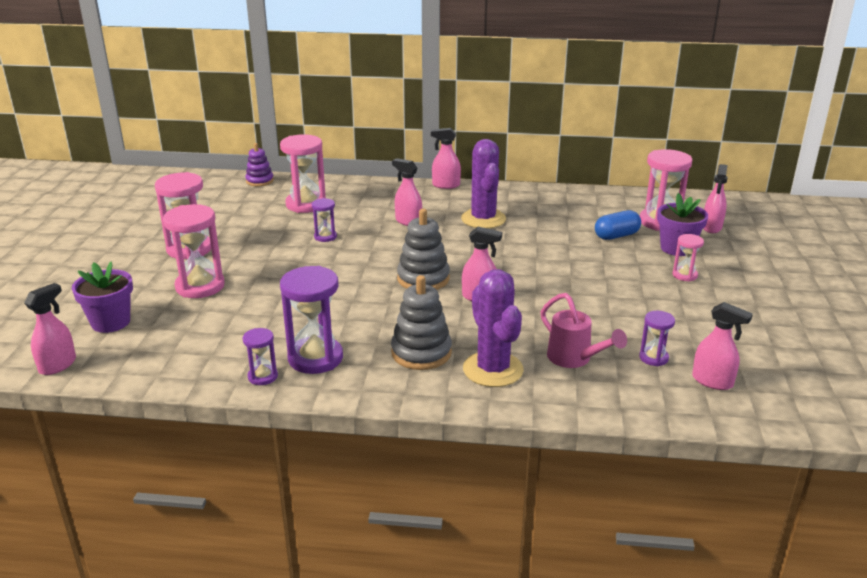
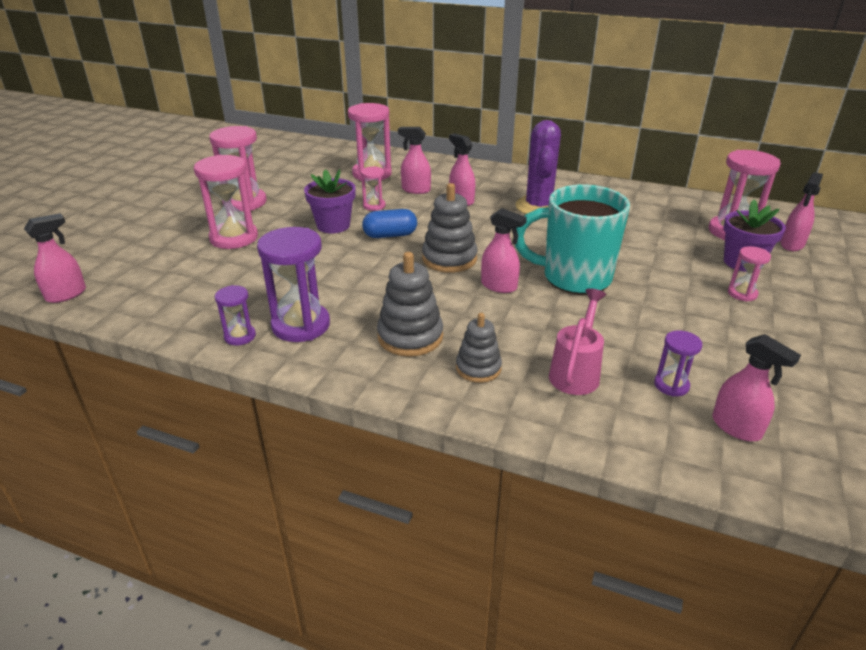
camera: 15 degrees right, 5 degrees up
(111, 322) = (136, 261): purple flower pot -> purple flower pot (333, 225)
(259, 181) = (341, 148): purple stacking toy -> none
(325, 237) = (374, 206): purple hourglass -> pink hourglass
(445, 185) = (514, 170): pink spray bottle -> pink spray bottle (415, 190)
(493, 369) = (478, 368): purple cactus -> grey stacking toy
(542, 281) = (574, 278): none -> turquoise mug
(575, 359) = (576, 372): pink watering can -> pink watering can turned 135 degrees counterclockwise
(616, 236) = (676, 240): blue capsule -> blue capsule (390, 235)

